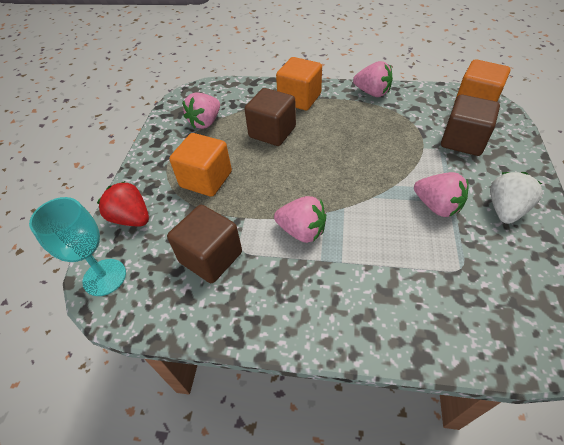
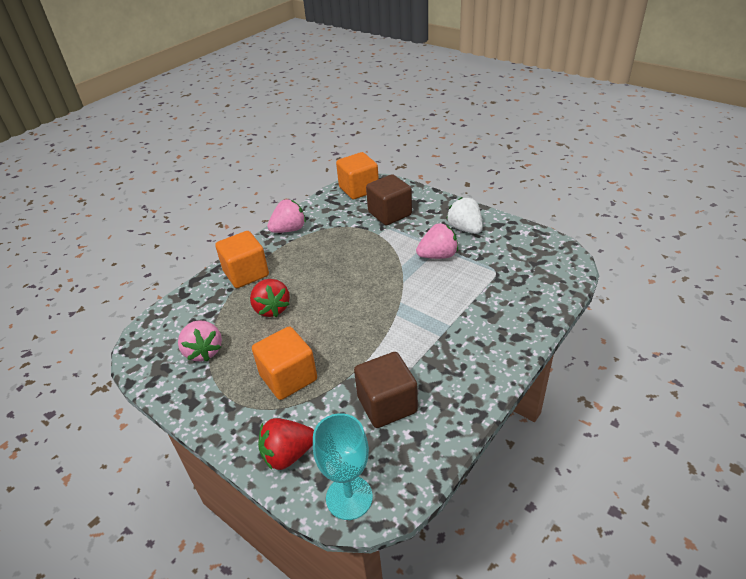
camera: 60 degrees left, 10 degrees down
(272, 132) = (271, 308): brown cube -> red strawberry
(302, 231) = (404, 335): pink strawberry -> none

